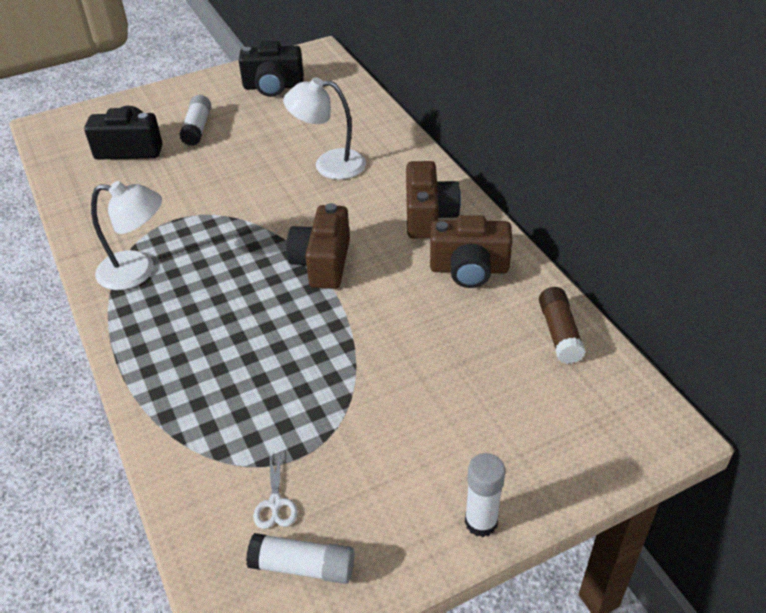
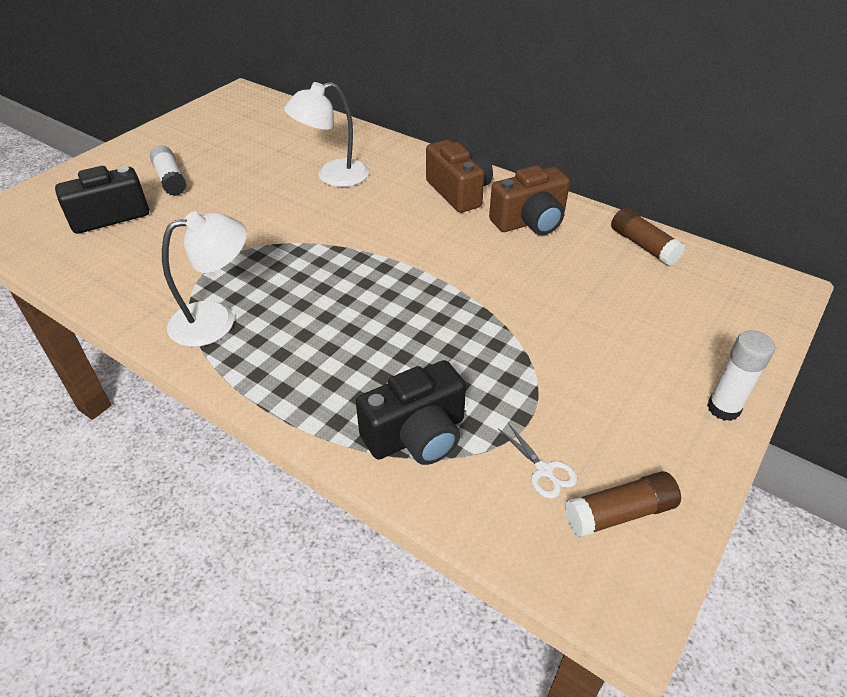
camera: 30 degrees left, 0 degrees up
(273, 86) = (220, 128): black camera -> black camera (417, 435)
(303, 566) = (619, 513): white glue stick -> brown glue stick
(322, 263) = (399, 255): brown camera -> none

